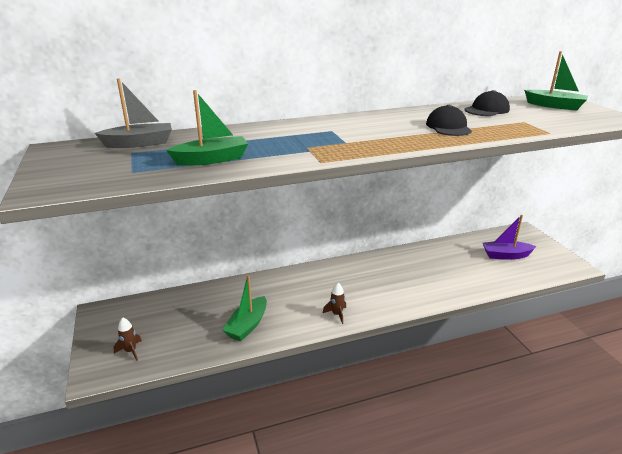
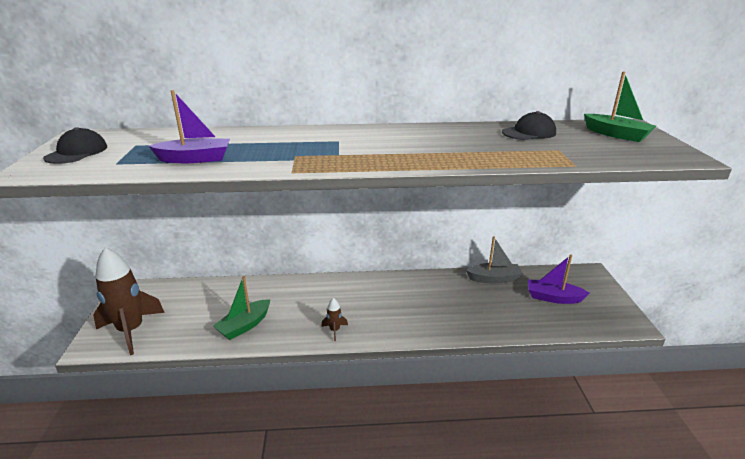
camera: 15 degrees right, 0 degrees up
(130, 351) = (131, 330): brown rocket -> brown rocket, size x2.40
(139, 143) = (151, 137): grey boat -> grey boat (494, 279)
(212, 159) = (195, 159): green boat -> purple boat
(448, 127) = (464, 148): black cap -> black cap (77, 152)

